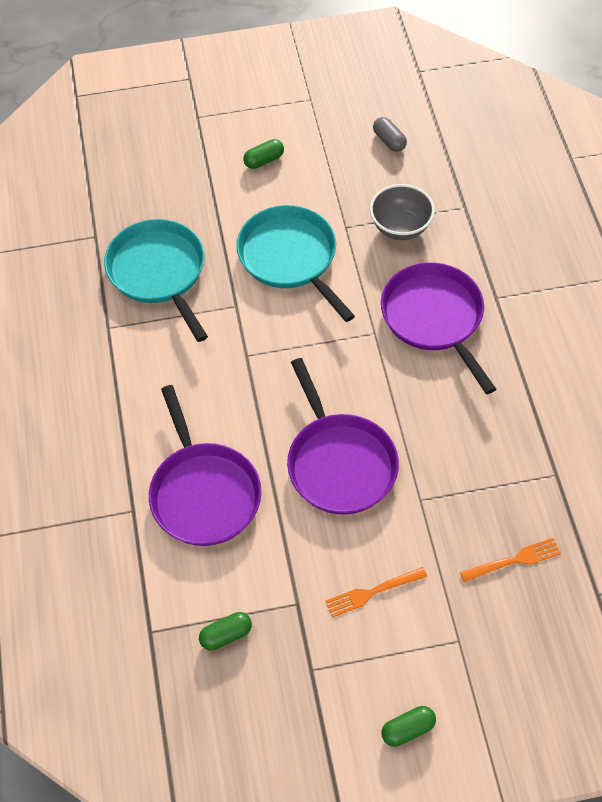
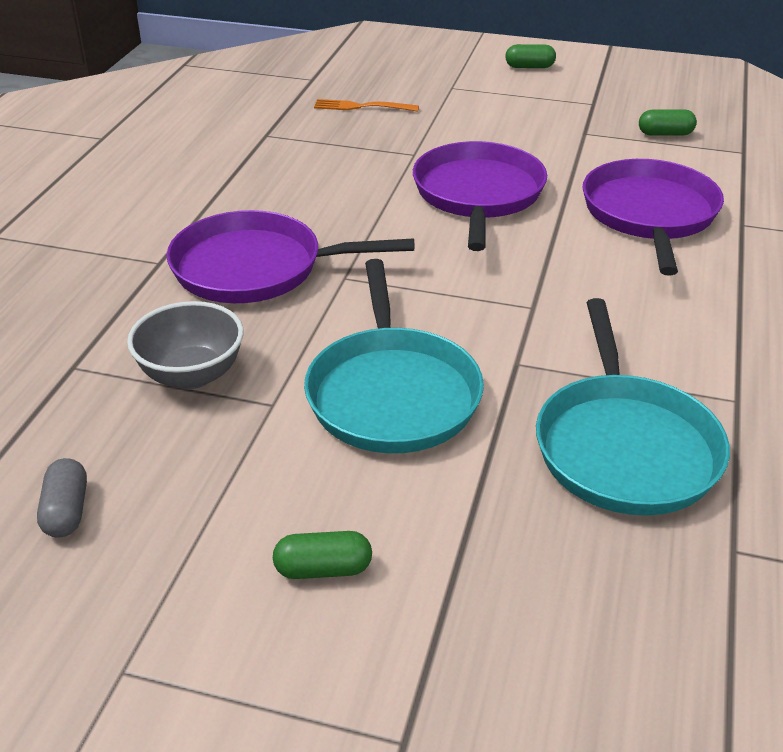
camera: 155 degrees left, 20 degrees down
(372, 592) = (507, 122): orange fork -> none
(434, 318) = (255, 268): purple pan -> purple pan turned 90 degrees clockwise

